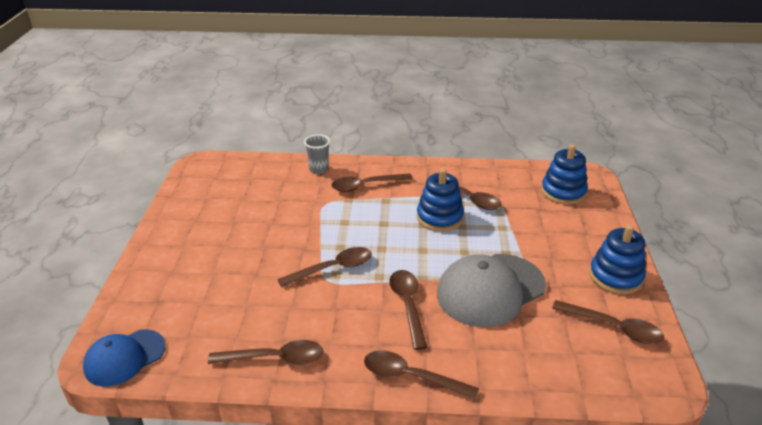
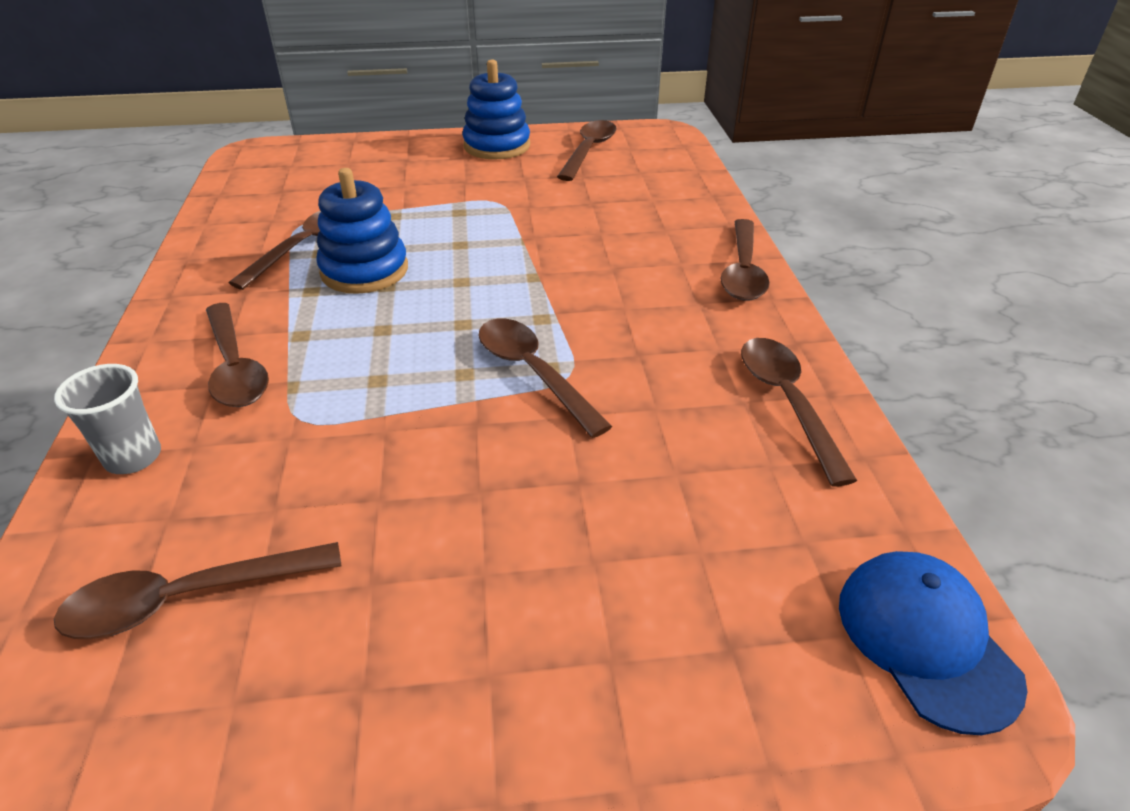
camera: 100 degrees left, 5 degrees up
(125, 357) = (926, 640): blue cap -> blue cap turned 150 degrees counterclockwise
(408, 305) = (604, 284): brown spoon -> brown spoon (187, 598)
(490, 290) = (546, 221): grey cap -> none
(563, 192) = (299, 171): blue stacking toy -> none

